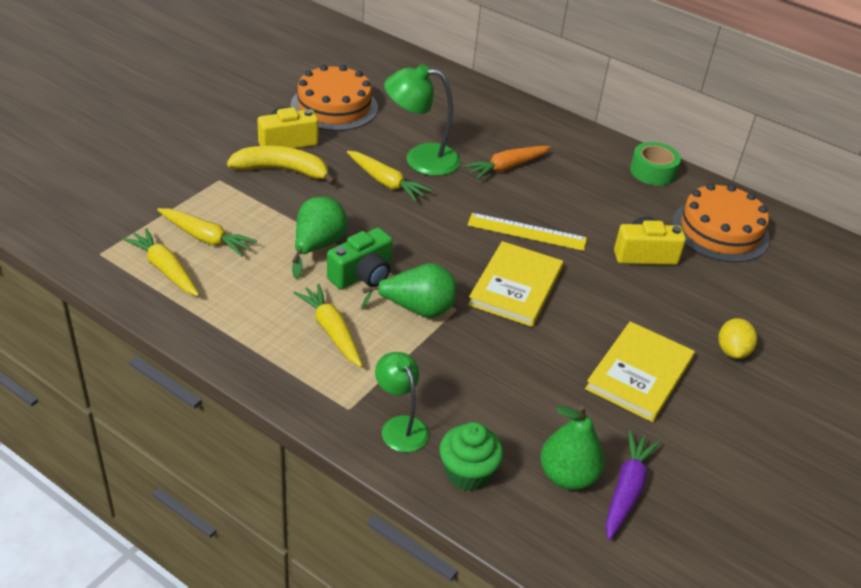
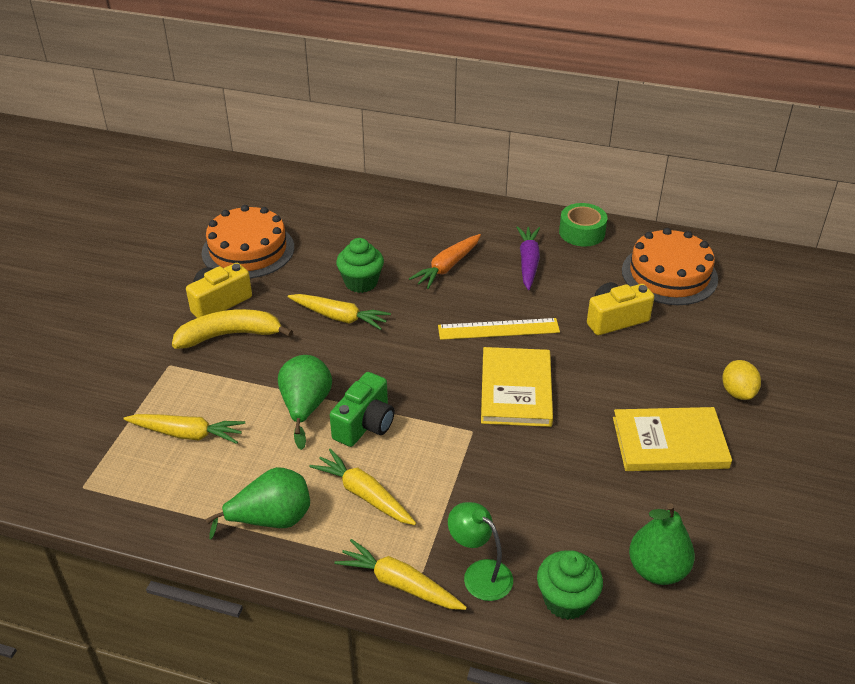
camera: 15 degrees left, 0 degrees up
(165, 269) = (161, 482): yellow carrot -> yellow carrot (399, 584)
(417, 309) = (435, 444): green pear -> green pear (271, 520)
(420, 159) = (361, 282): green lamp -> green cupcake
(626, 490) = (715, 564): purple carrot -> purple carrot (528, 262)
(639, 374) = (669, 442): yellow book -> yellow book turned 75 degrees clockwise

